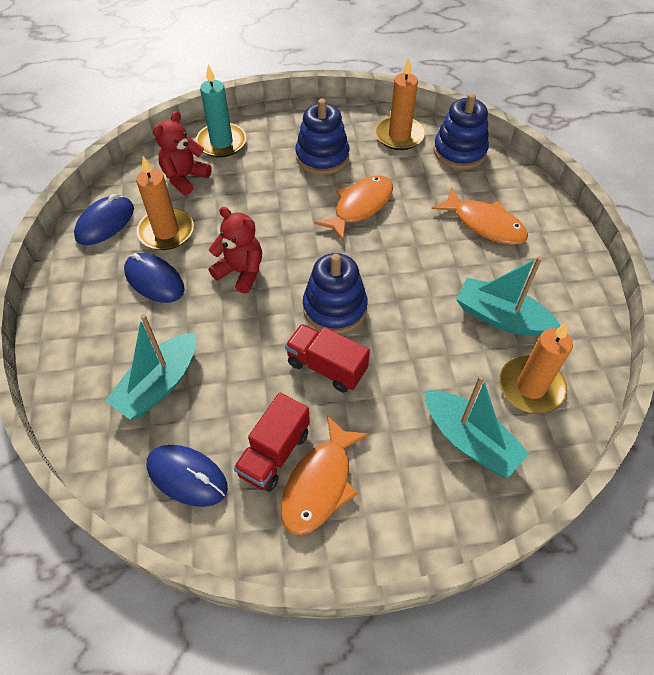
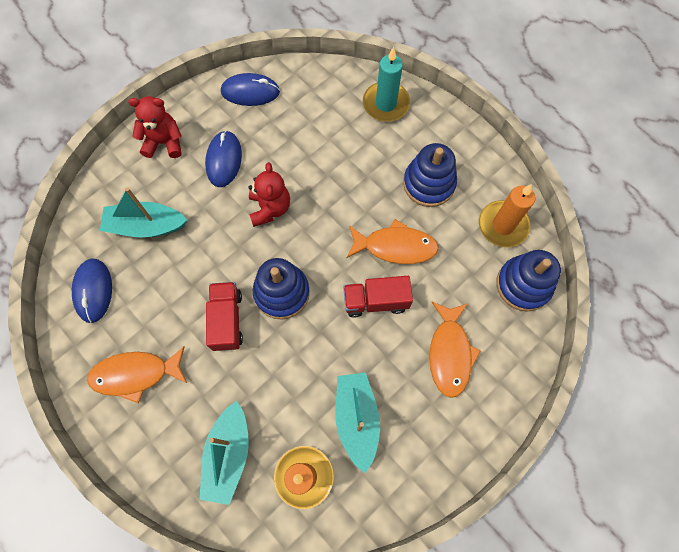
camera: 55 degrees right, 15 degrees up
(166, 232) = (271, 134): orange candle -> none
(185, 178) = (330, 107): red teddy bear -> red teddy bear (164, 142)
(274, 453) = (140, 331): red truck -> red truck (375, 301)

